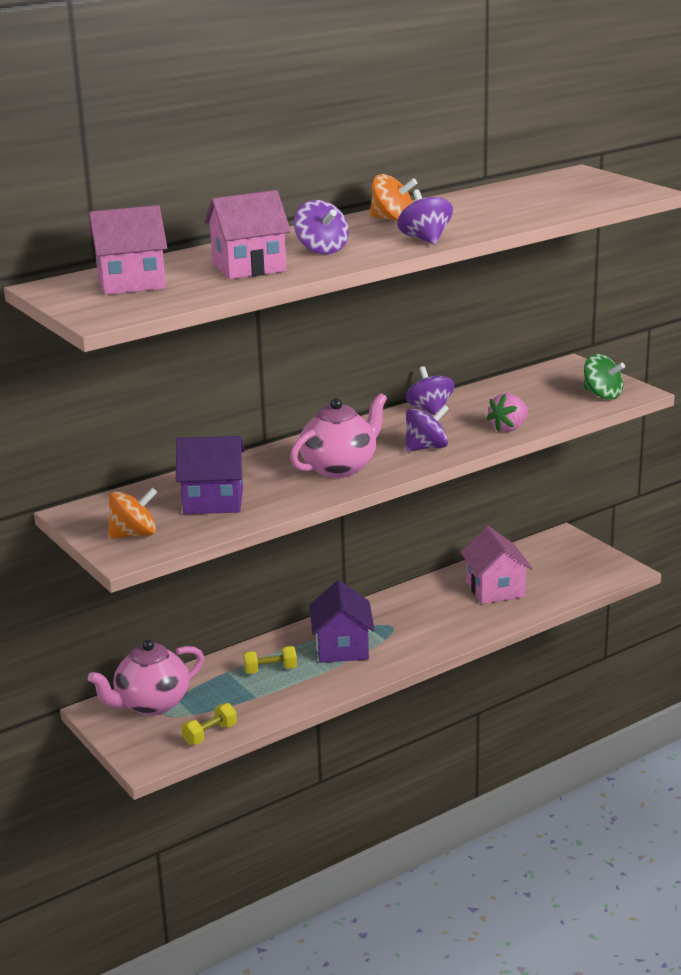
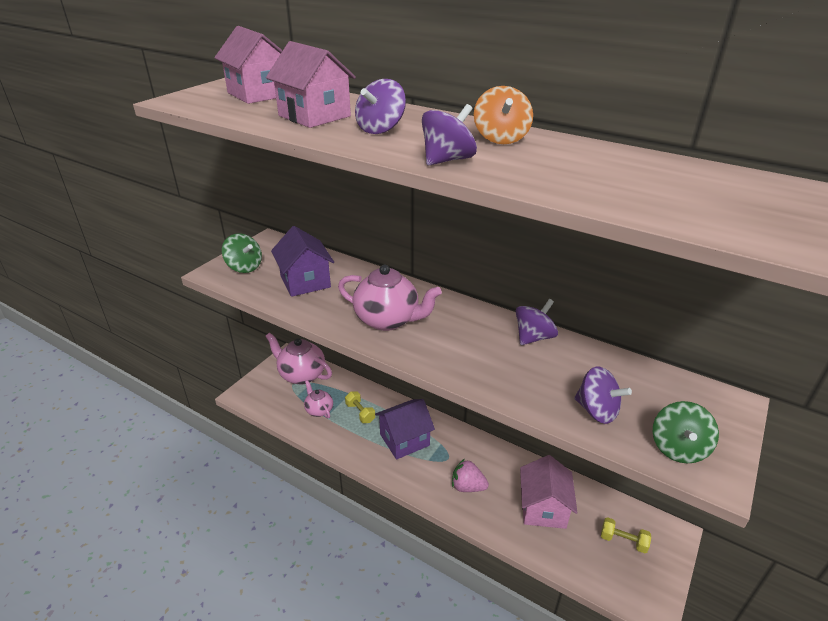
camera: 65 degrees right, 10 degrees up
(134, 535) = (244, 267): orange spinning top -> green spinning top
(210, 734) = (277, 411): yellow dumbbell -> yellow dumbbell (623, 541)
(238, 700) = (319, 410): none -> pink teapot
(426, 448) = (454, 355): purple spinning top -> purple spinning top (597, 410)
(495, 589) = (543, 508): pink house -> pink house turned 45 degrees counterclockwise
(509, 428) = (533, 396): pink strawberry -> pink strawberry (467, 486)

